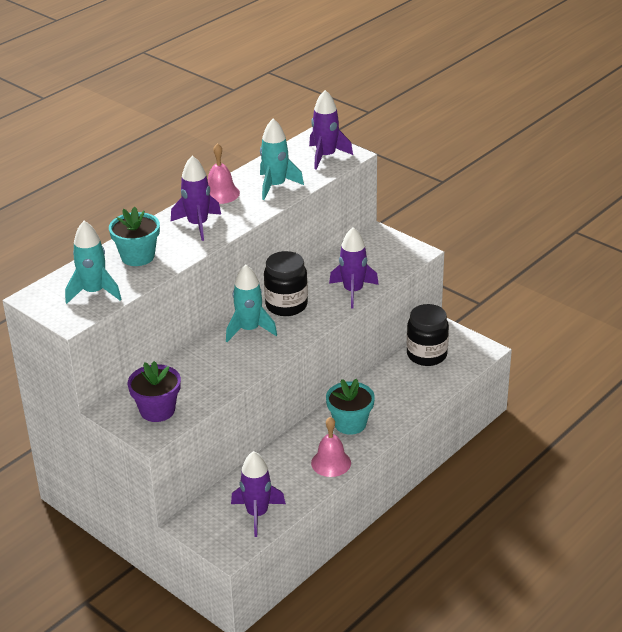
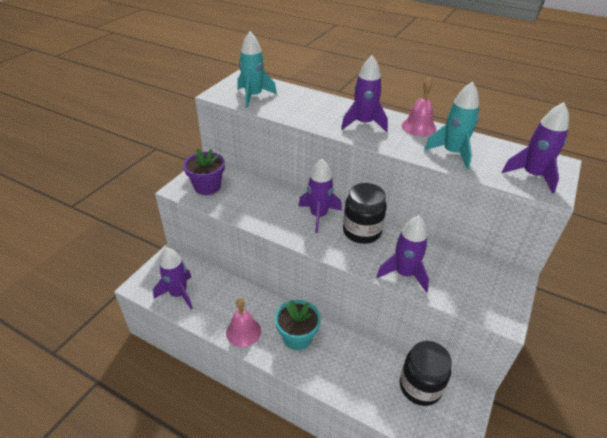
camera: 75 degrees right, 5 degrees up
(137, 256) = (306, 105): turquoise flower pot -> none
(249, 330) = (318, 215): turquoise rocket -> purple rocket

